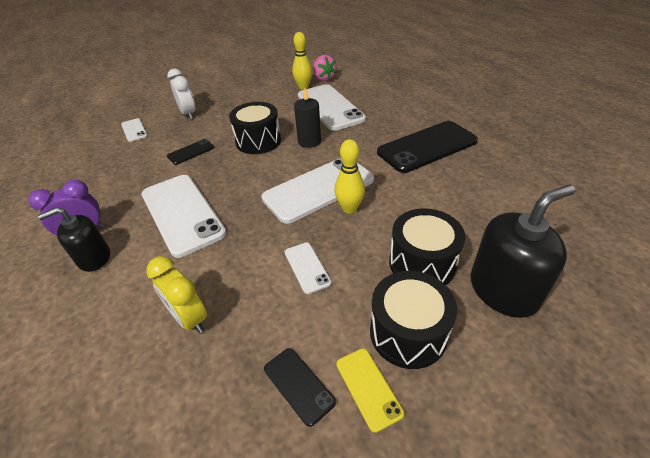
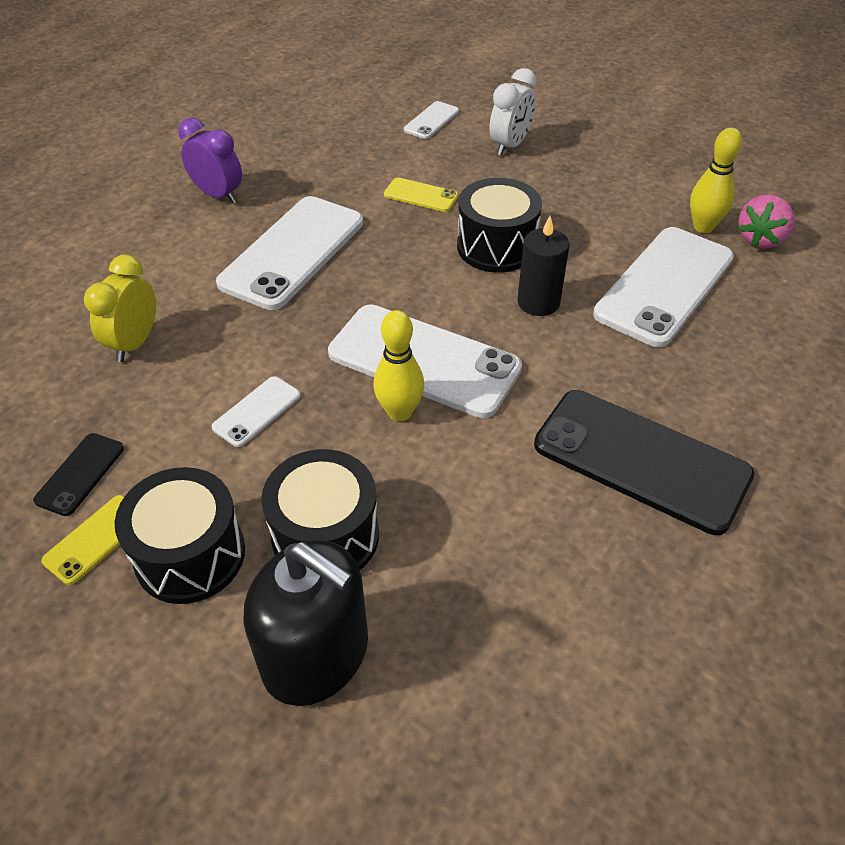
camera: 60 degrees right, 5 degrees up
(94, 258) = (185, 224): black soap dispenser -> none
(191, 152) = (421, 195): black phone -> yellow phone

